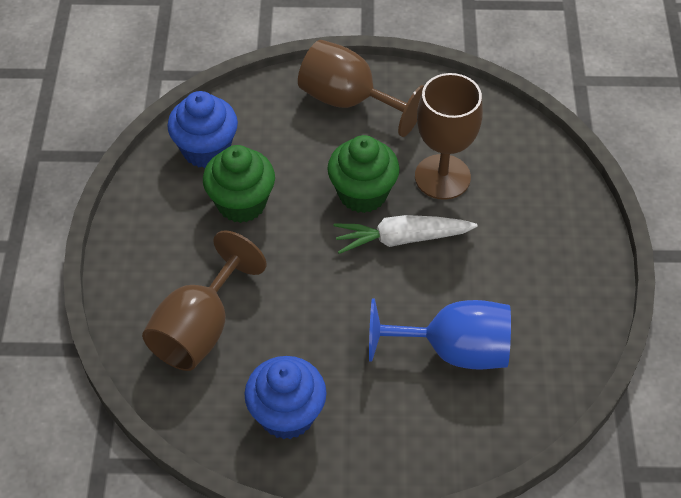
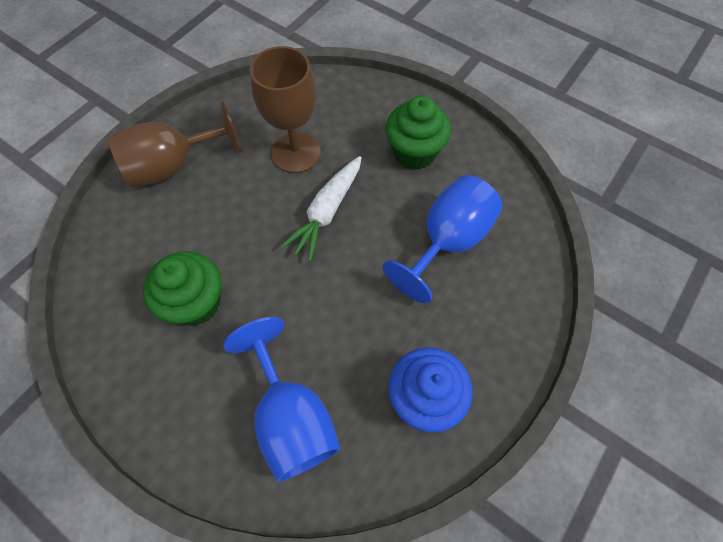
camera: 55 degrees left, 10 degrees up
(200, 329) = (291, 417): brown goblet -> blue goblet
(206, 150) = (118, 296): blue cupcake -> none
(362, 194) = (265, 211): green cupcake -> green cupcake (414, 153)

